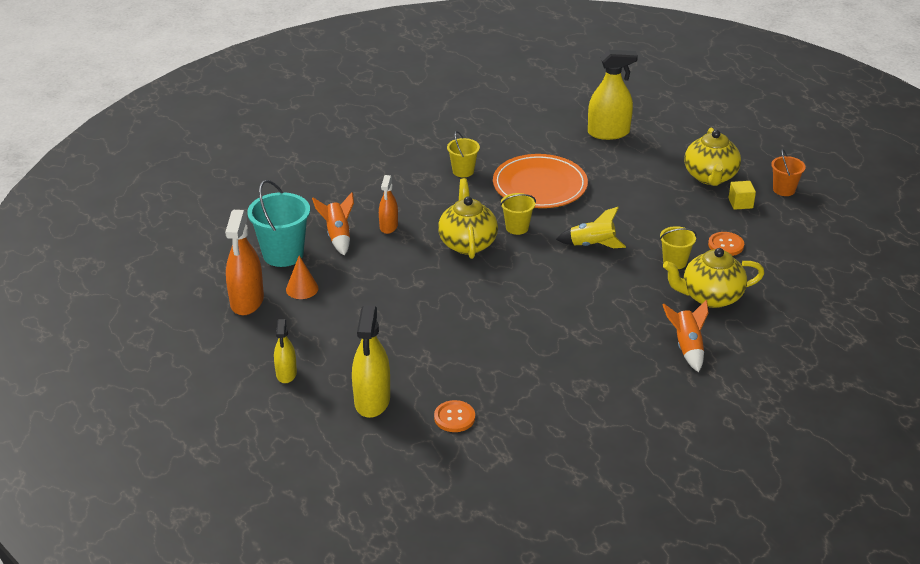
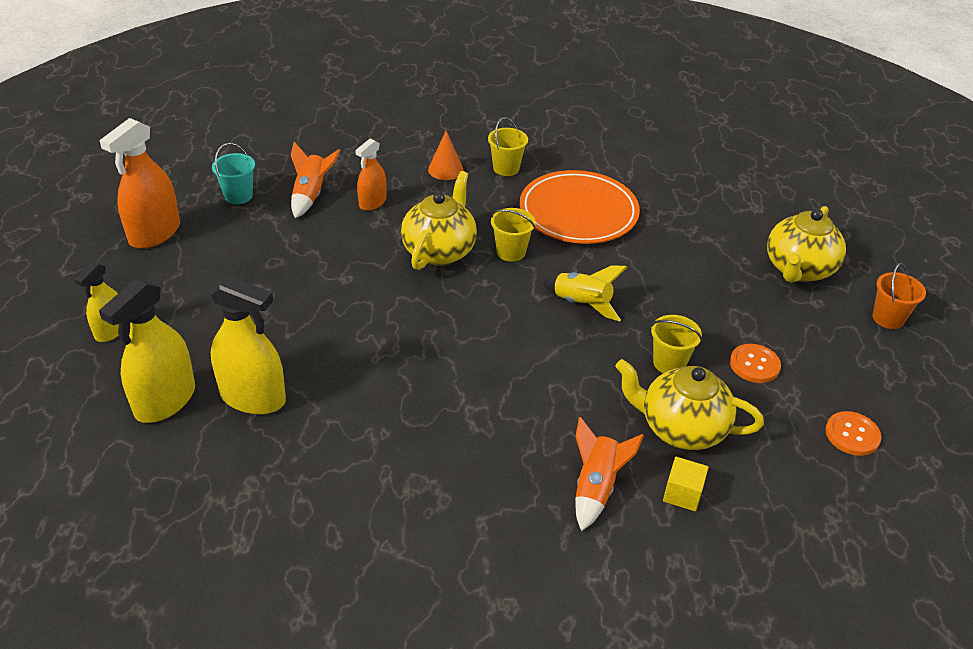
camera: 25 degrees right, 5 degrees up
(283, 254) = (238, 196): turquoise bucket -> turquoise bucket, size x0.58
(302, 289) = (220, 240): orange cone -> orange cone (445, 169)
(454, 417) = (232, 463): orange button -> orange button (852, 435)
(608, 133) = (709, 177): yellow spray bottle -> yellow spray bottle (253, 397)
(740, 203) = (815, 316): yellow cube -> yellow cube (682, 494)

